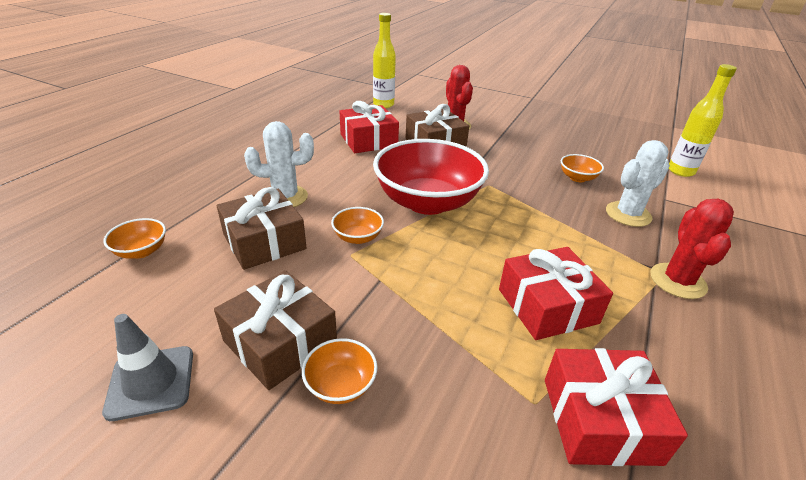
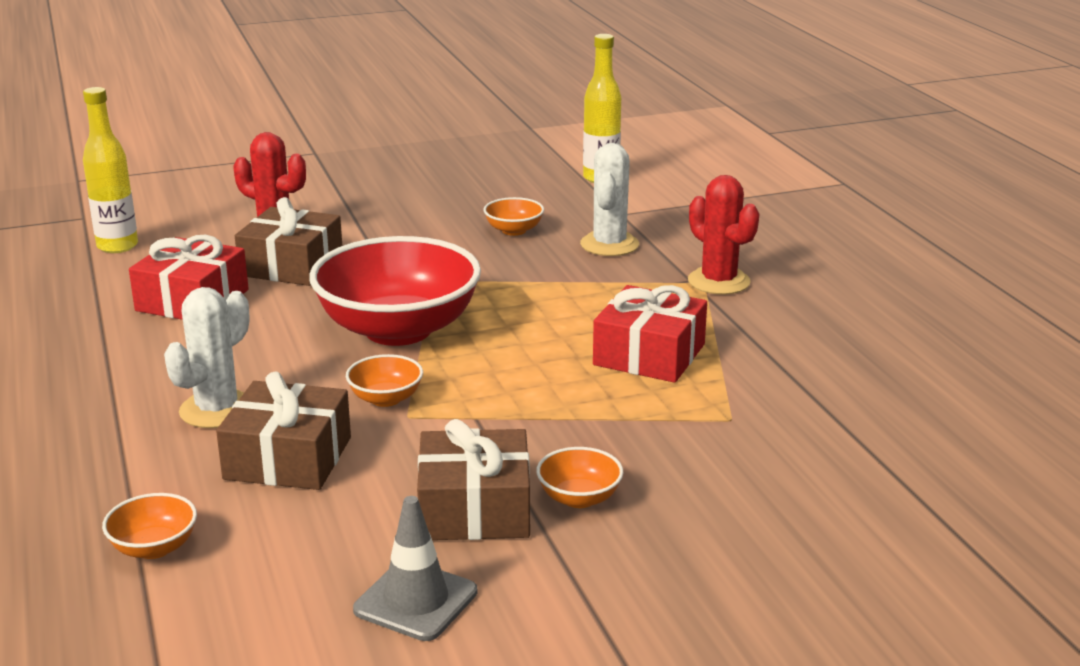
camera: 45 degrees left, 10 degrees down
(600, 420) = (782, 402): red gift -> none

